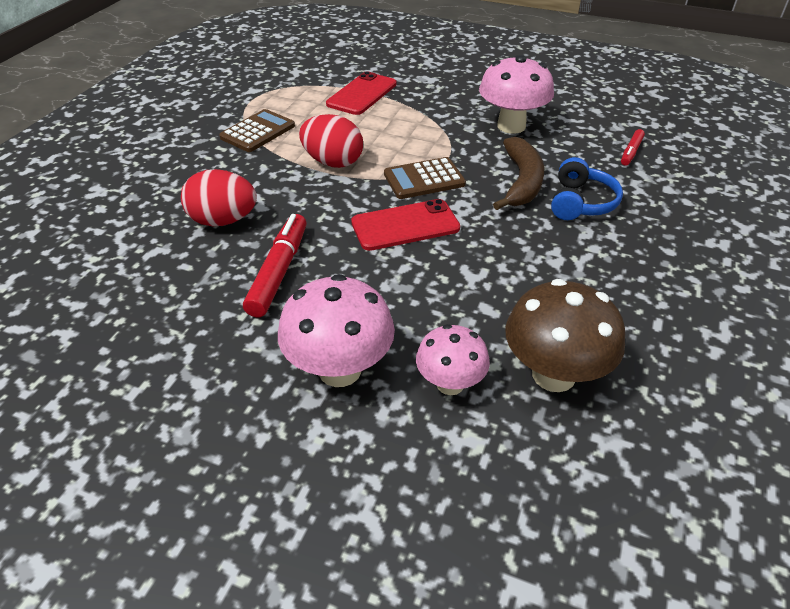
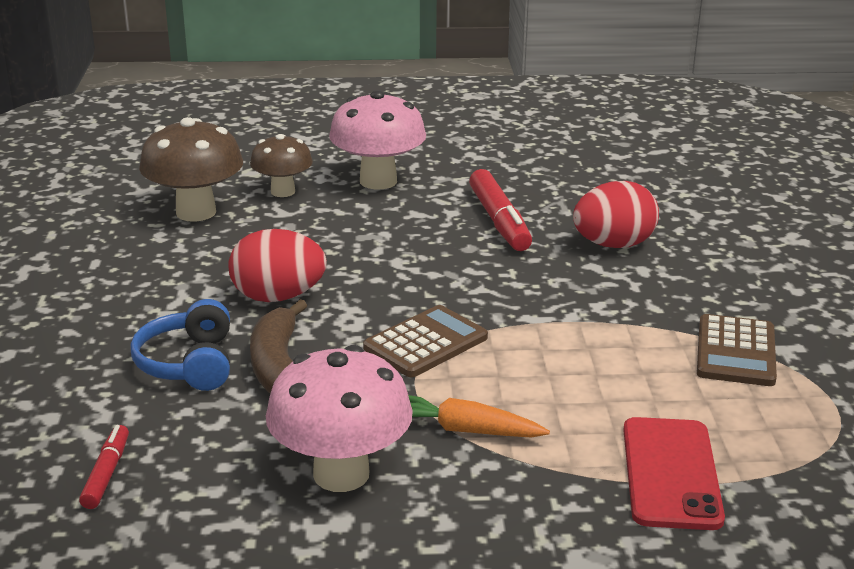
camera: 155 degrees right, 15 degrees down
(333, 162) = (572, 335): red egg -> red egg (278, 297)
(405, 225) = (407, 285): red phone -> none
(439, 130) = (464, 430): none -> orange carrot
(450, 384) = (283, 192): pink mushroom -> brown mushroom

